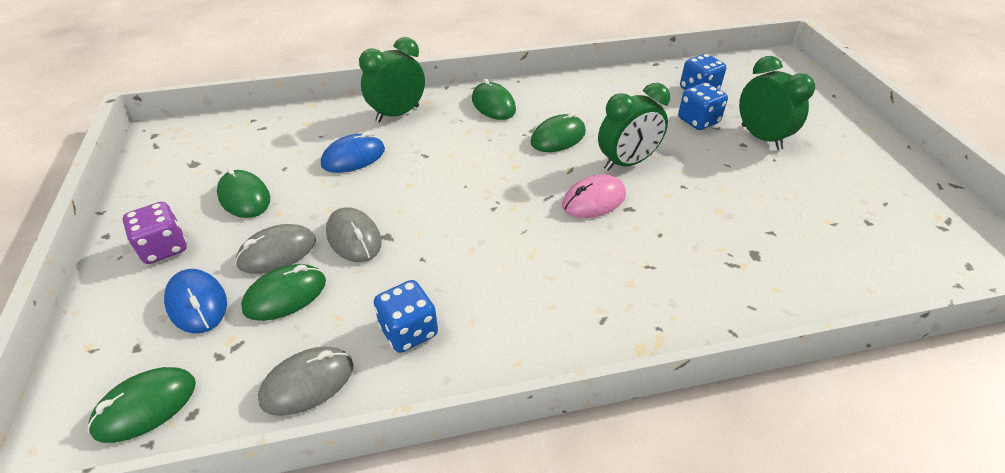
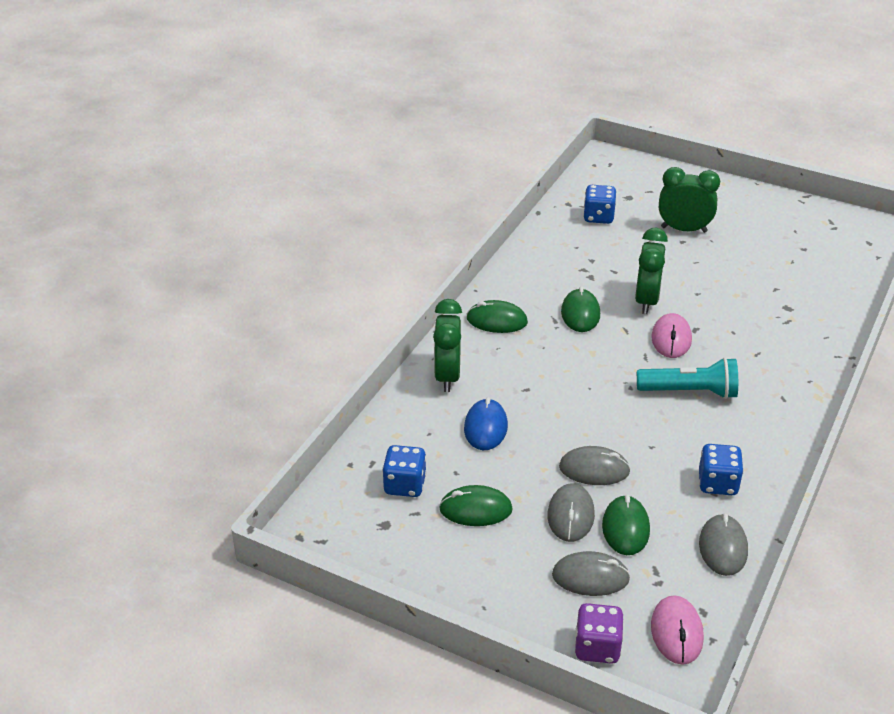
camera: 50 degrees left, 5 degrees down
(145, 406) = (676, 632): green mouse -> pink mouse
(164, 248) = (499, 577): purple dice -> purple dice (597, 647)
(197, 303) = (590, 577): blue mouse -> grey mouse
(530, 247) = (690, 392): none -> turquoise flashlight
(698, 121) = (635, 241): blue dice -> blue dice (405, 485)

